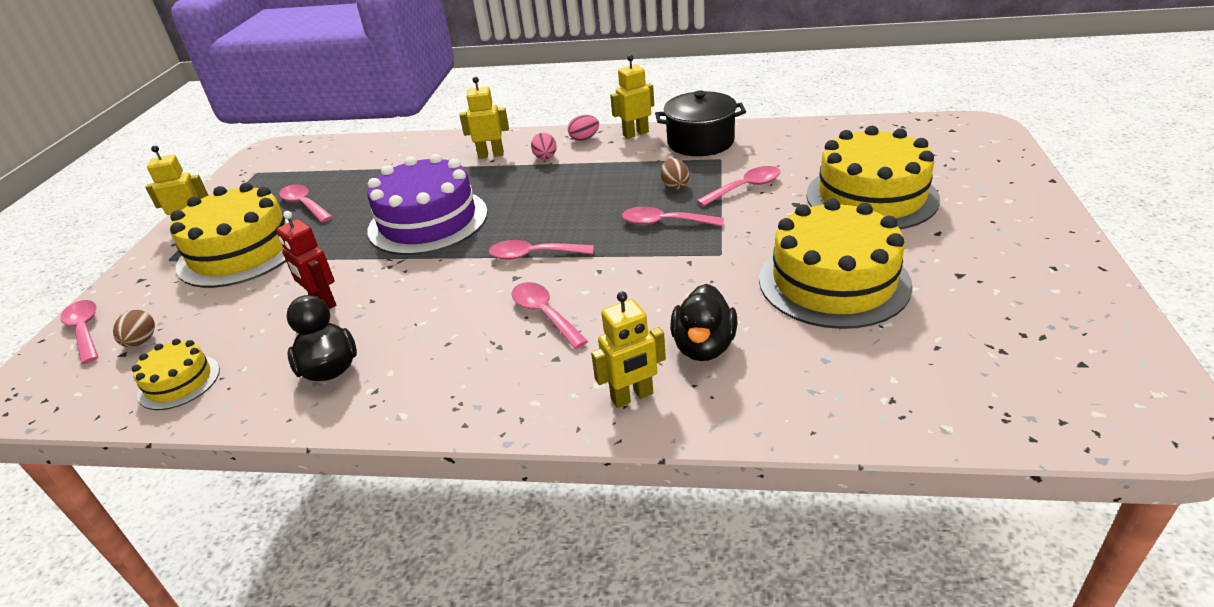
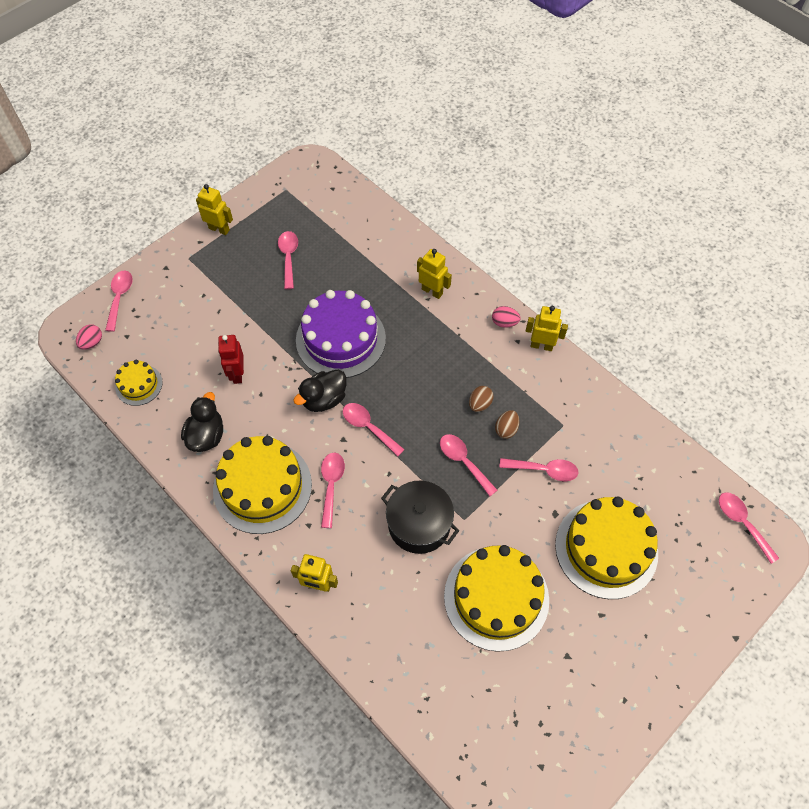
camera: 35 degrees right, 25 degrees up
(141, 341) = (139, 332): brown egg -> brown egg (479, 404)
(241, 251) = (227, 282): yellow cake -> yellow cake (262, 487)
(545, 158) = (460, 325): pink egg -> pink egg (92, 342)
(700, 142) = (571, 394): black pot -> black pot (419, 524)
(703, 347) = (381, 582): black duck -> black duck (324, 399)
(940, 129) = (742, 523): none -> pink spoon

